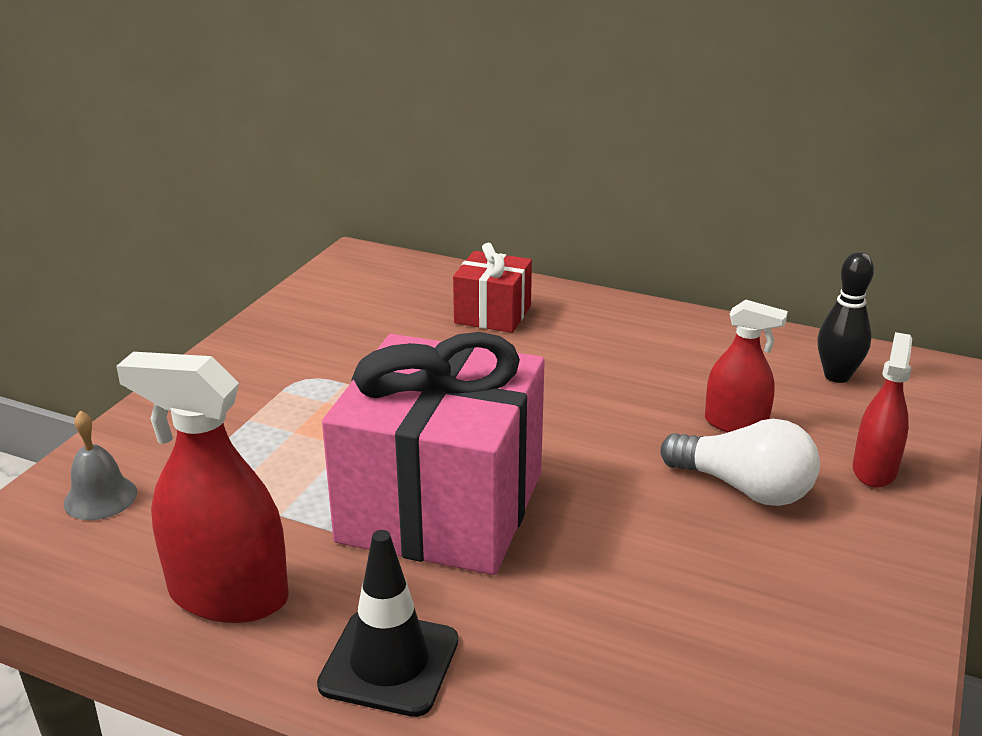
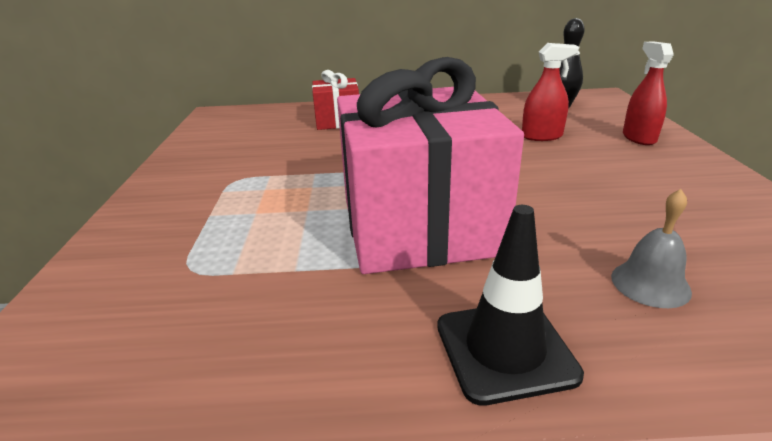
camera: 25 degrees left, 0 degrees up
(100, 497) = (103, 311): grey bell -> grey bell (650, 284)
(228, 595) = (304, 349): red spray bottle -> none
(744, 488) = (589, 163): white light bulb -> none

